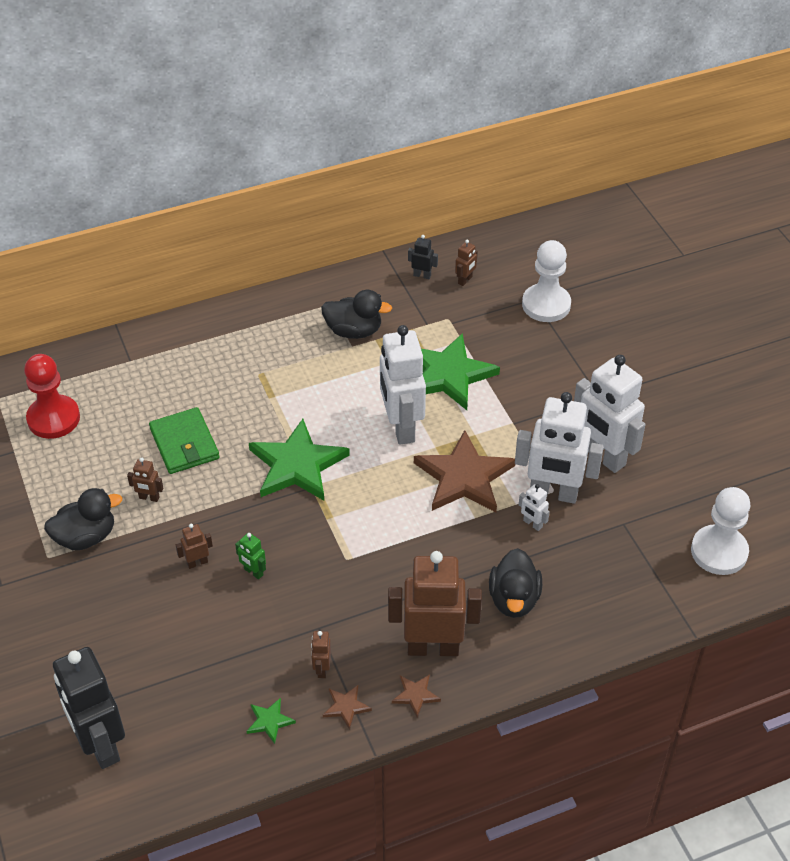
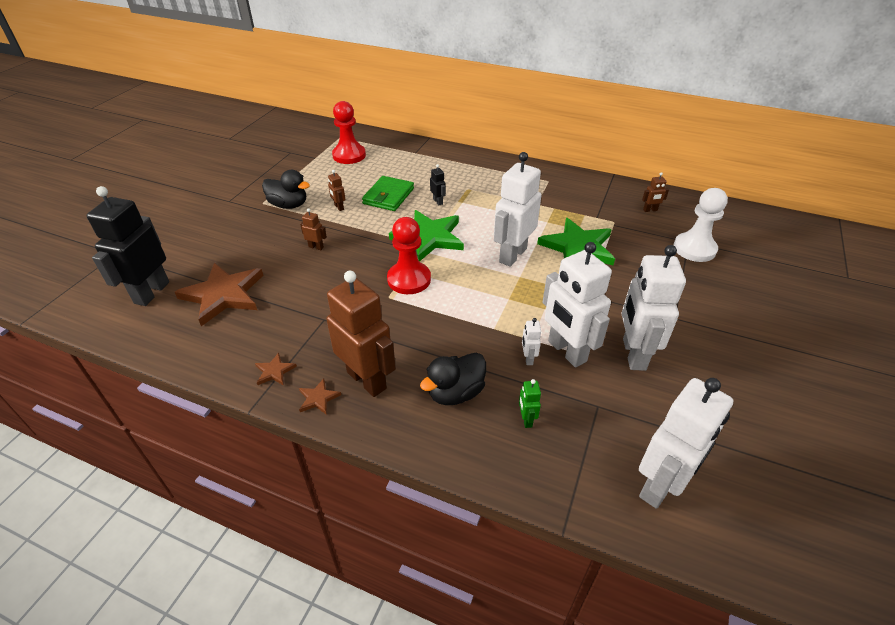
camera: 45 degrees right, 5 degrees down
(253, 572) = (334, 269): green robot -> green robot (526, 419)
(269, 721) = (230, 345): green star -> none
(322, 669) = (293, 341): brown robot -> none
(341, 527) = (409, 279): none -> red pawn
(354, 331) = (547, 198): black duck -> none
(422, 275) = (624, 195): black robot -> black robot (438, 201)
(464, 477) = (516, 303): brown star -> brown star (223, 295)
(719, 551) = (660, 485): white pawn -> white robot

